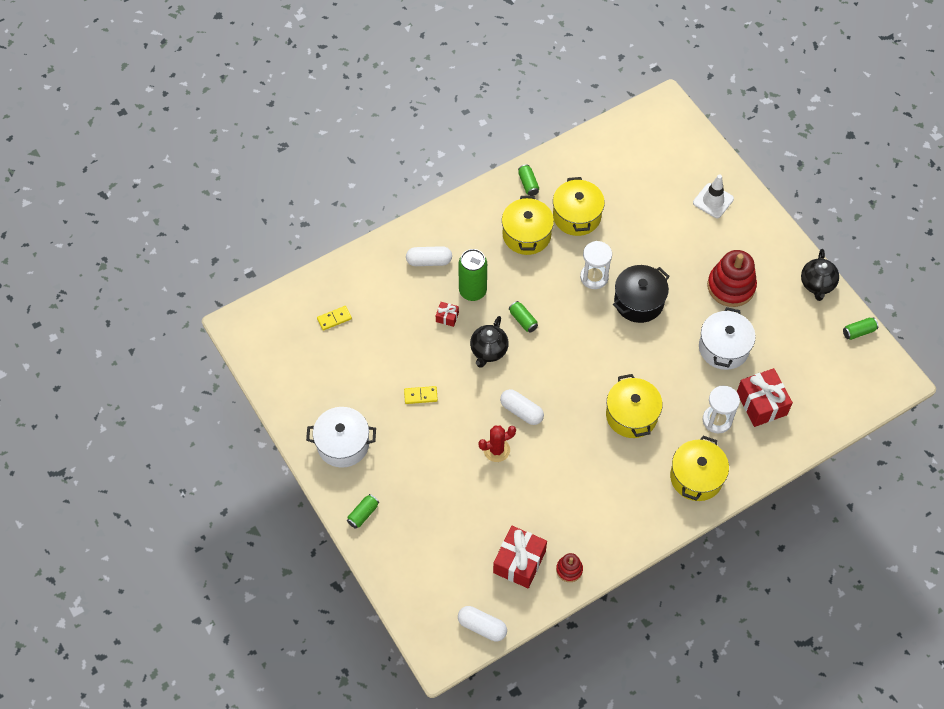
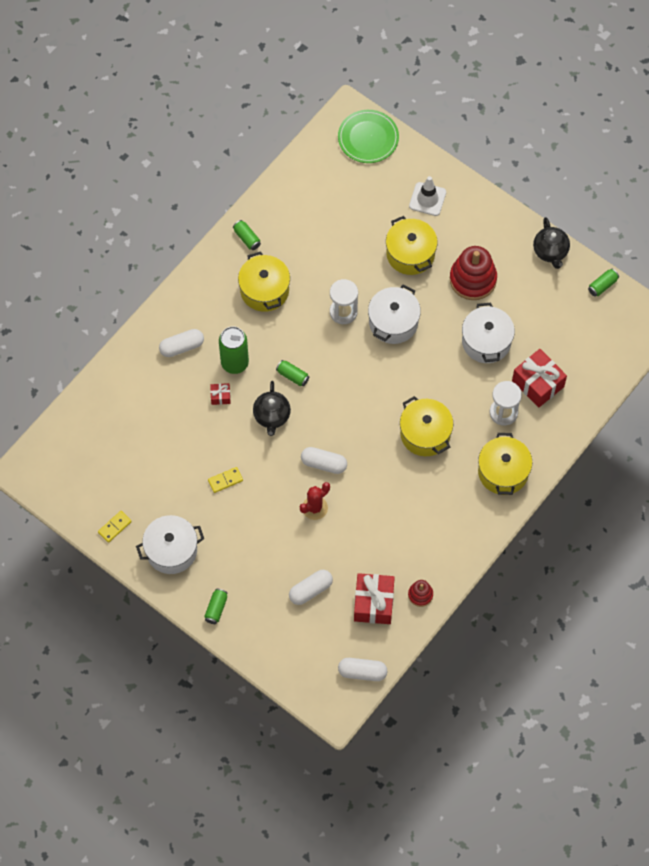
camera: 20 degrees left, 5 degrees up
(334, 319) = (114, 433): yellow domino -> yellow domino (115, 527)
(462, 528) = (310, 590): none -> white capsule
(577, 216) = (305, 256): yellow pot -> yellow pot (410, 254)
(639, 302) = (393, 322): black pot -> white pot
(676, 131) = (368, 138): none -> green plate

